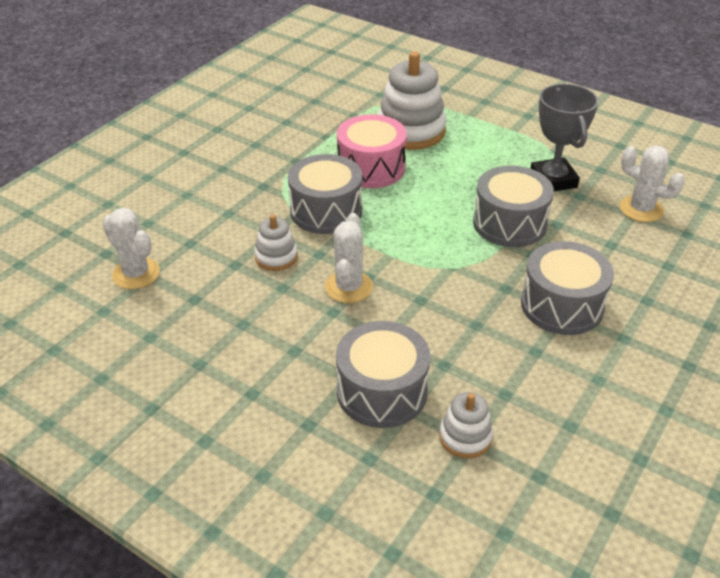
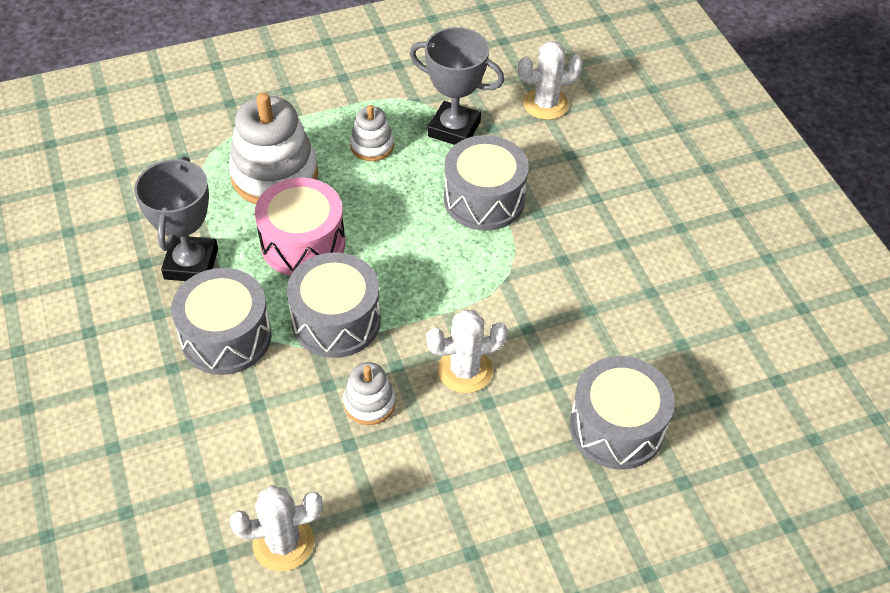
camera: 55 degrees left, 10 degrees up
(305, 137) = (191, 264): none -> grey trophy
(348, 287) = (465, 370): white cactus -> white cactus turned 60 degrees counterclockwise
(465, 437) = (707, 401): white stacking toy -> white stacking toy (372, 146)
(562, 305) = (614, 238): grey drum -> grey drum (226, 337)

